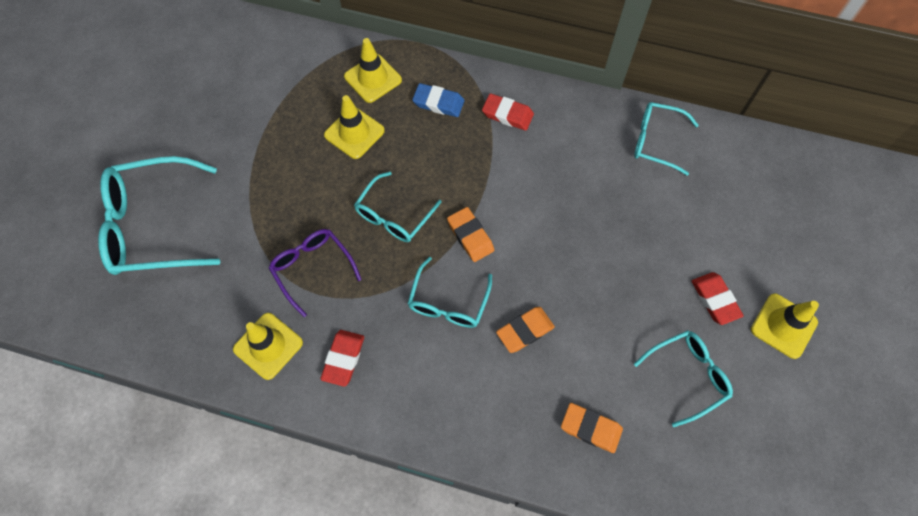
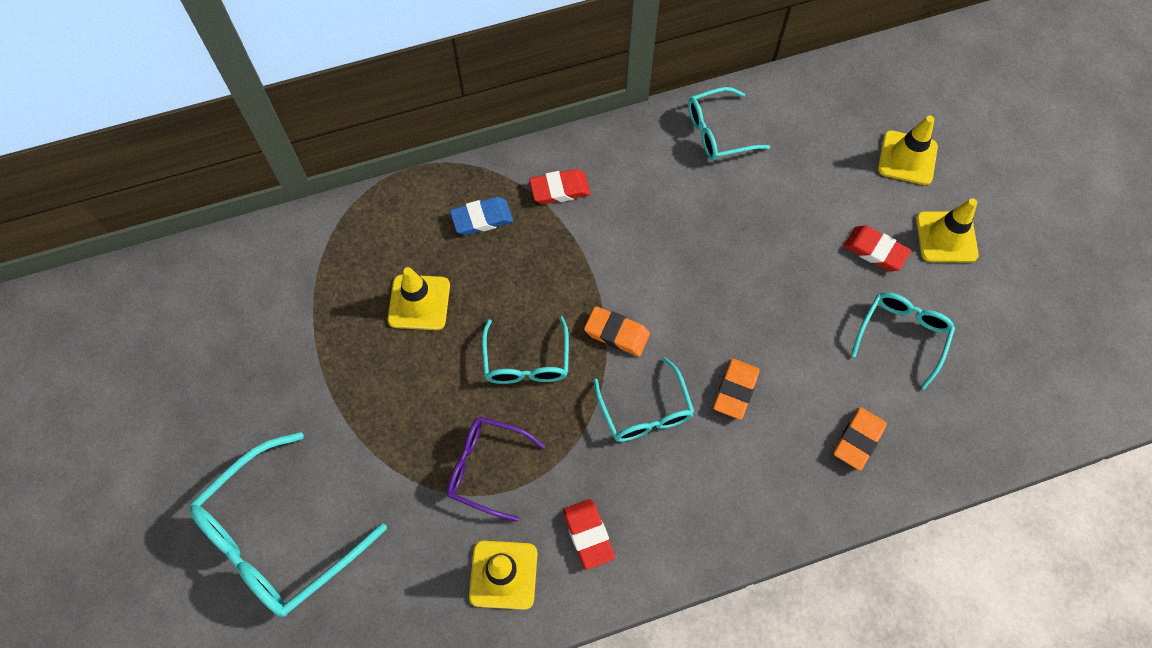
camera: 35 degrees left, 0 degrees up
(373, 78) = (393, 233): yellow traffic cone -> yellow traffic cone (907, 158)
(590, 428) = (858, 440): orange eraser -> orange eraser turned 45 degrees counterclockwise

